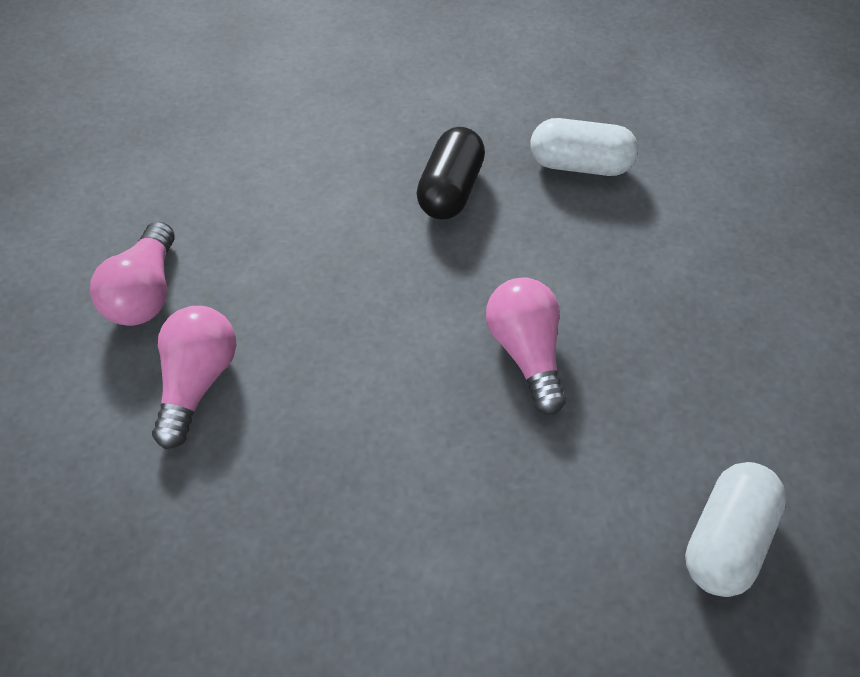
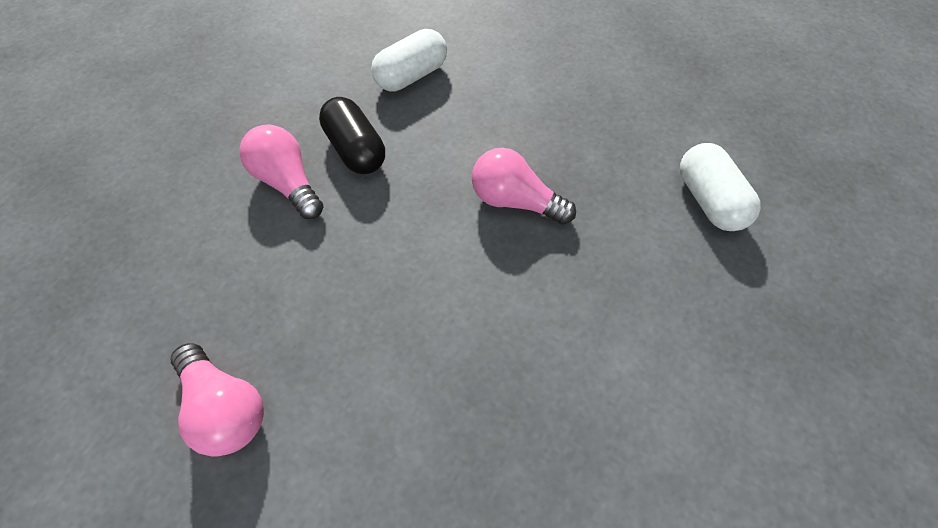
camera: 50 degrees left, 5 degrees up
(199, 381) = (349, 418): pink light bulb -> pink light bulb (289, 182)

